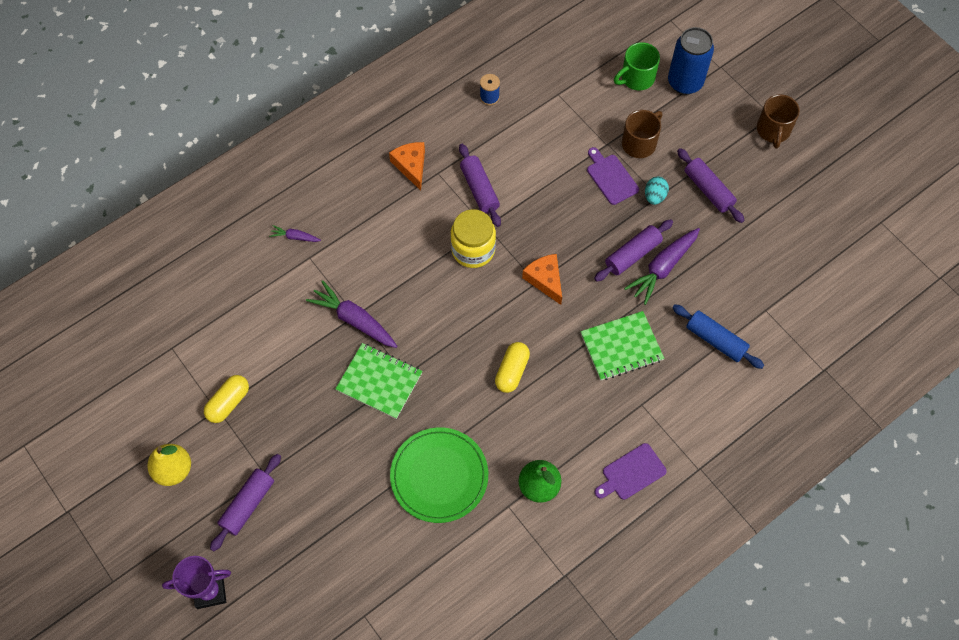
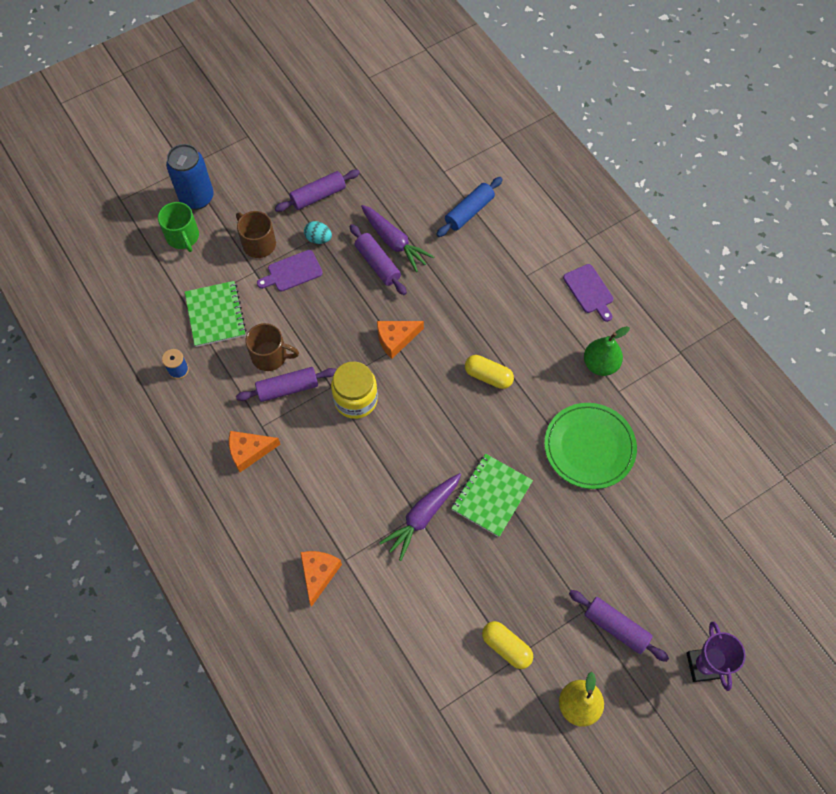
camera: 85 degrees left, 0 degrees up
(295, 237) = (318, 574): purple carrot -> orange cheese
(621, 347) = (470, 284): green notebook -> green notebook (215, 315)
(773, 130) = (263, 137): brown mug -> brown mug (270, 356)

